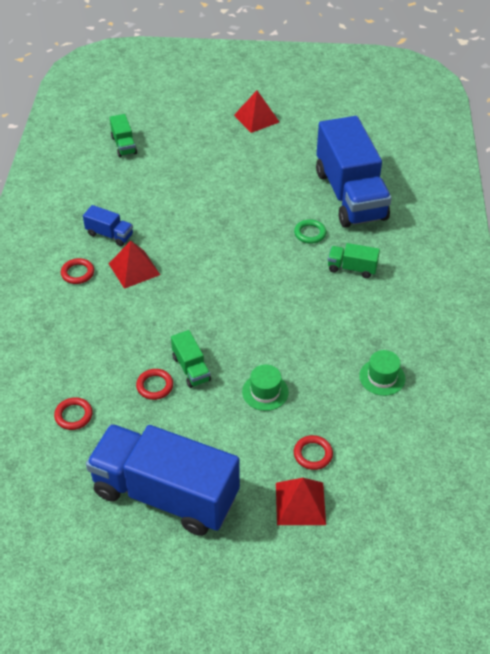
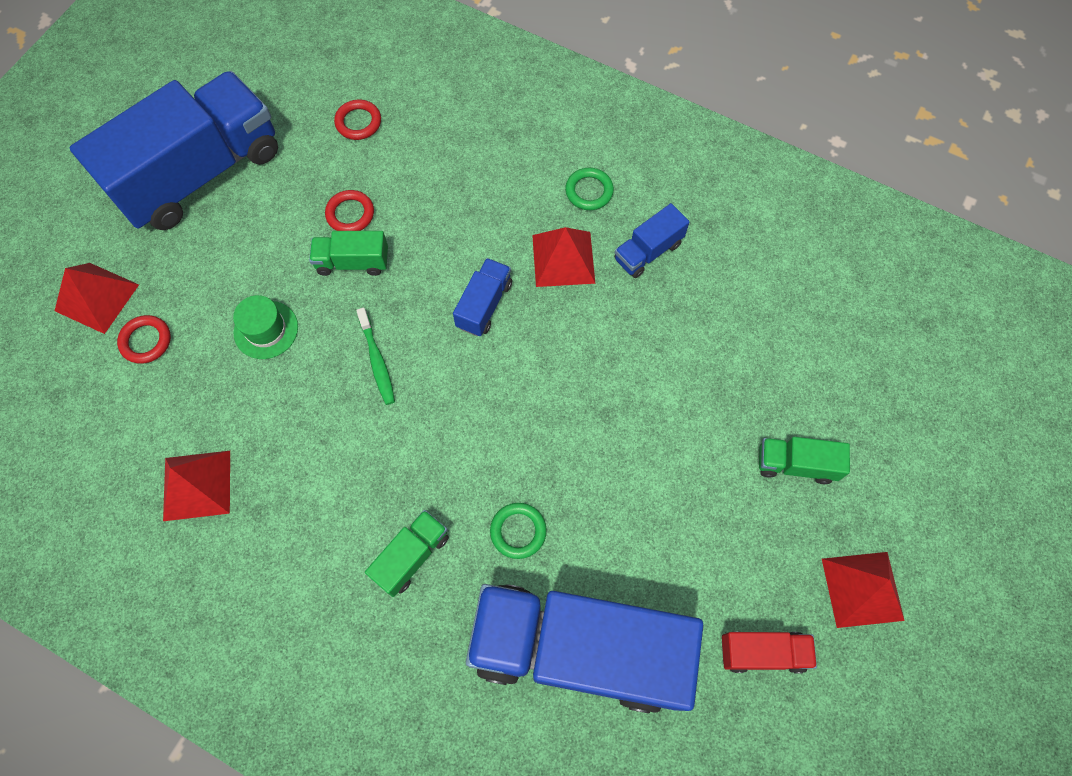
camera: 115 degrees right, 20 degrees up
(77, 273) = (589, 191): red ring -> green ring
(124, 145) = (857, 339): green truck -> green truck (796, 464)
(186, 293) = (484, 305): none -> blue truck
(252, 327) = (377, 361): none -> green toothbrush
(307, 140) = (762, 652): none -> red truck
(382, 377) = (197, 485): green hat -> red pyramid

